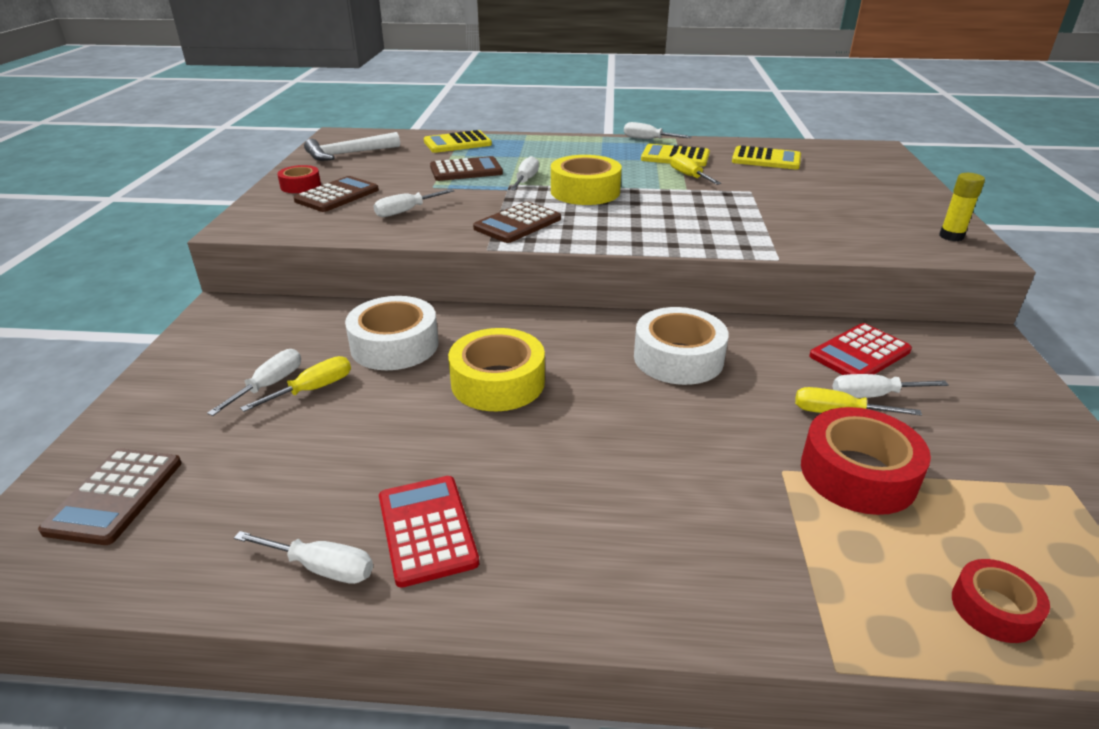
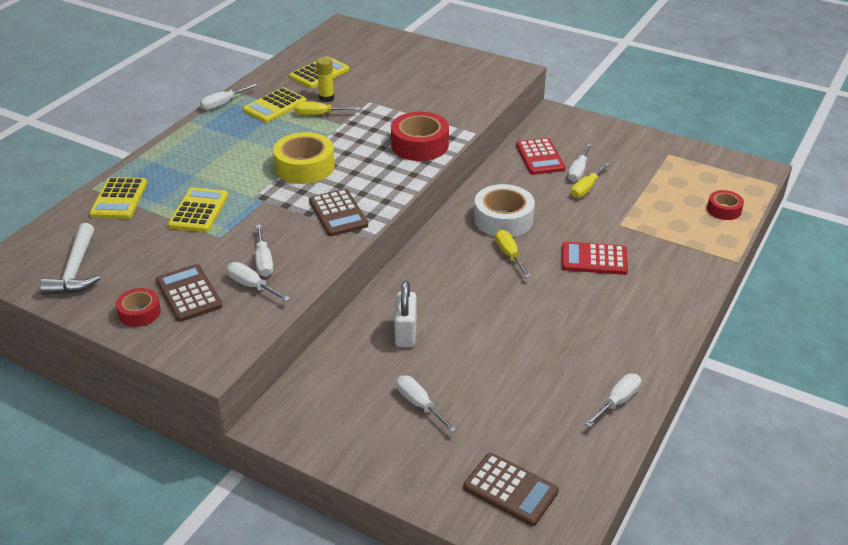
camera: 65 degrees left, 5 degrees up
(313, 389) = (439, 382): yellow screwdriver -> yellow screwdriver (509, 255)
(394, 345) = (406, 333): white tape -> white padlock
(427, 530) = (606, 357): red calculator -> red calculator (594, 259)
(466, 170) = (199, 211): brown calculator -> yellow calculator
(498, 382) = (483, 297): yellow tape -> none
(526, 180) = (254, 187): white screwdriver -> white screwdriver (252, 286)
(858, 474) = (633, 204): red tape -> red tape (419, 145)
(951, 236) = (491, 68): yellow glue stick -> yellow glue stick (326, 98)

